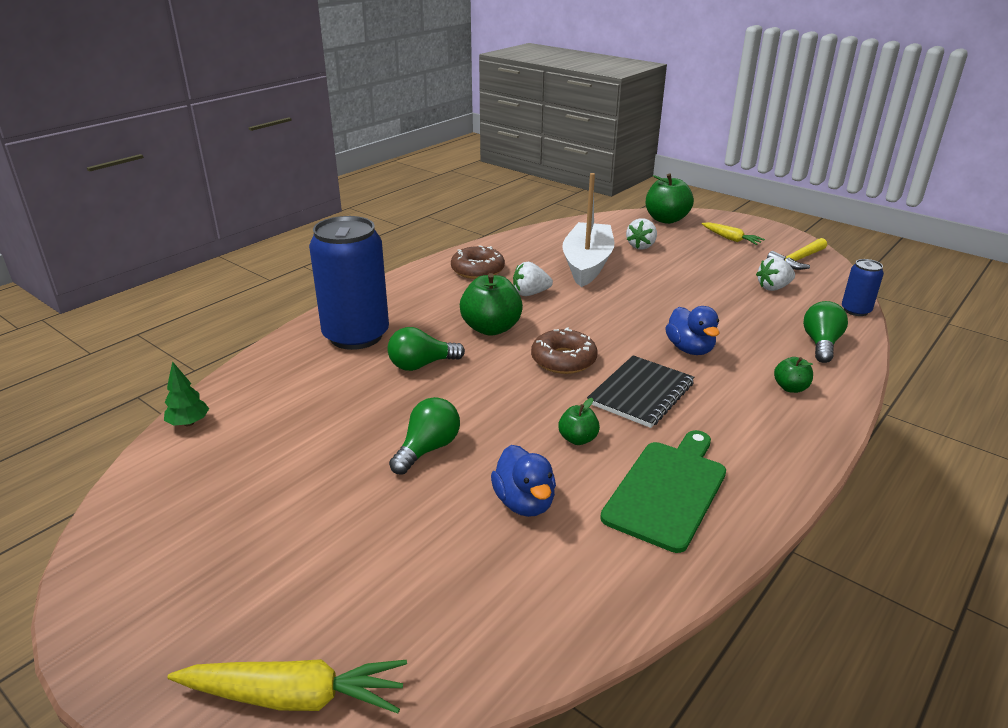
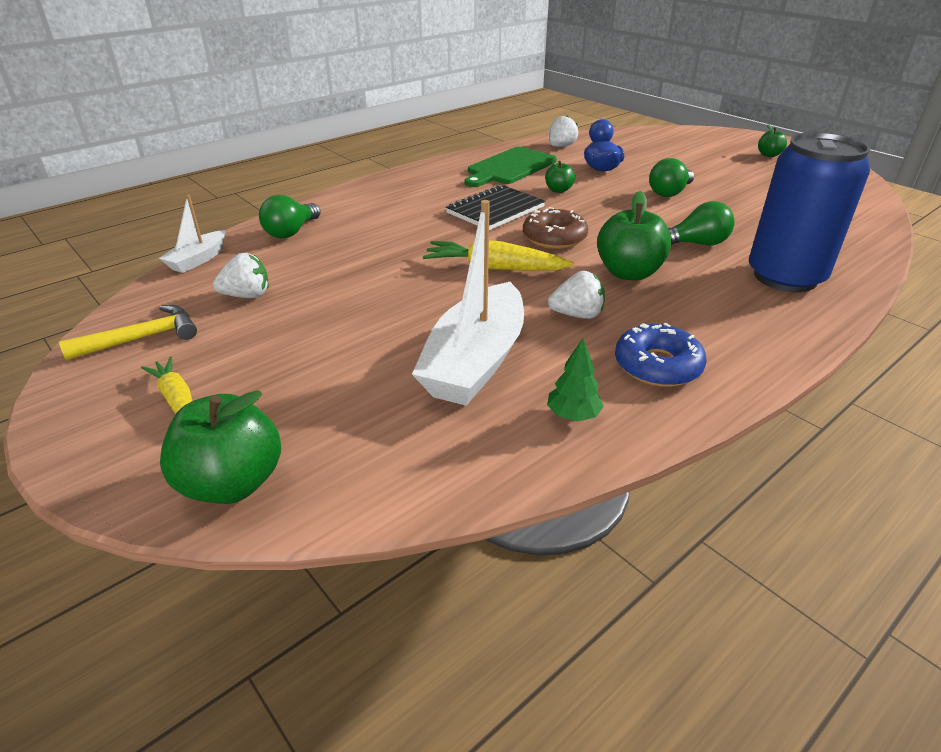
camera: 170 degrees left, 5 degrees up
(189, 423) = (875, 218): green tree -> green tree (573, 415)
(294, 696) = (701, 134): yellow carrot -> yellow carrot (494, 268)
(477, 270) = (657, 365): brown donut -> blue donut
(641, 246) = (357, 397): white strawberry -> white strawberry (561, 146)
(690, 349) = (424, 237): blue duck -> none
(790, 388) = (367, 205): green apple -> green apple (769, 155)
(855, 310) = (198, 260): blue can -> white boat

